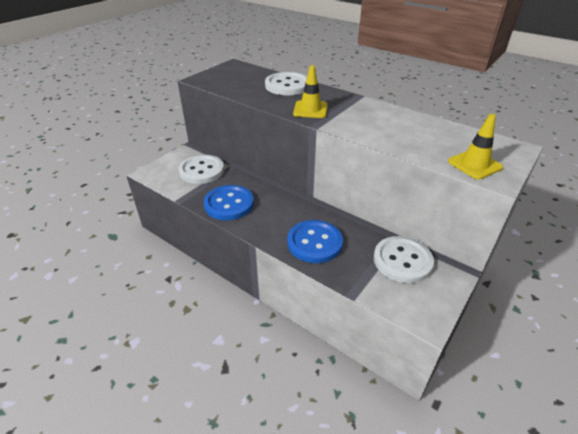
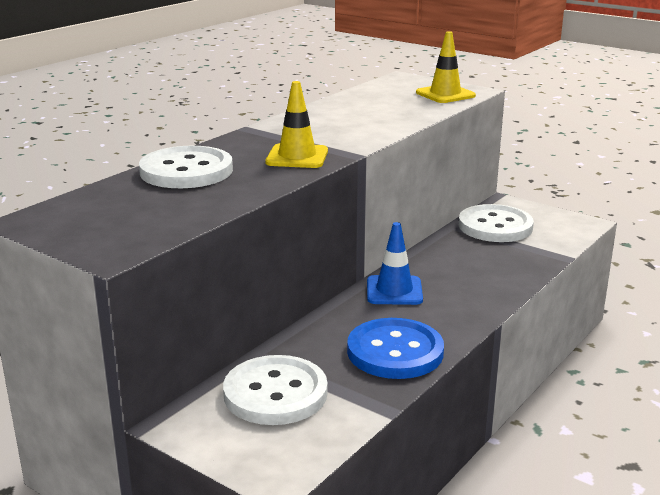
camera: 90 degrees left, 15 degrees down
(294, 206) = (394, 291): none -> blue traffic cone
(314, 243) = (479, 277): blue button -> none

